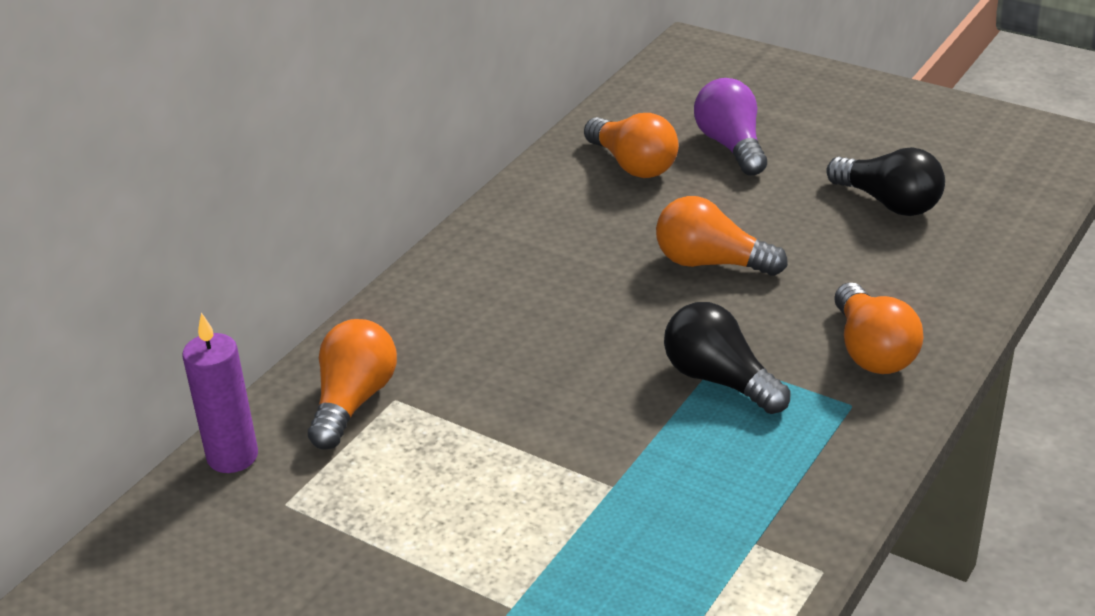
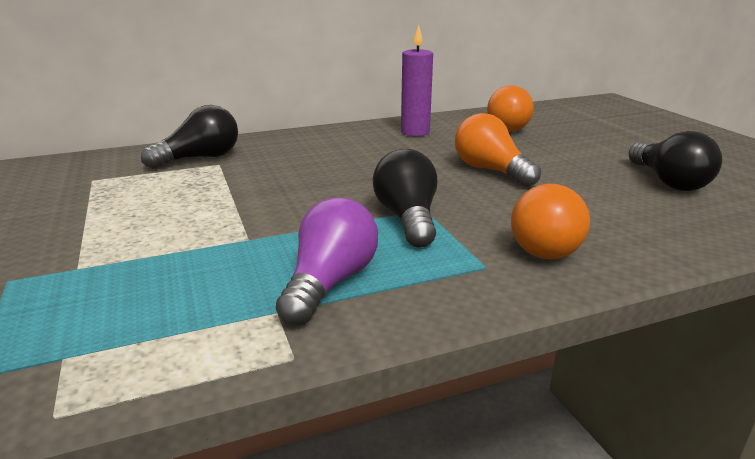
camera: 35 degrees right, 10 degrees down
(232, 456) = (113, 157): purple candle -> purple candle (415, 132)
(353, 402) = (200, 158): orange light bulb -> black light bulb
(731, 146) = (580, 134): purple light bulb -> purple light bulb (329, 283)

